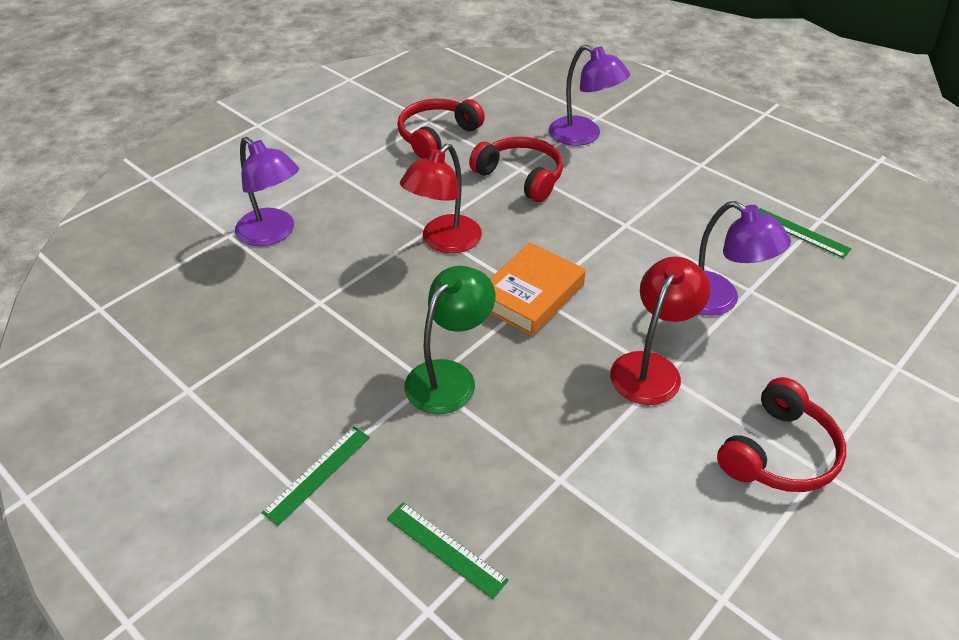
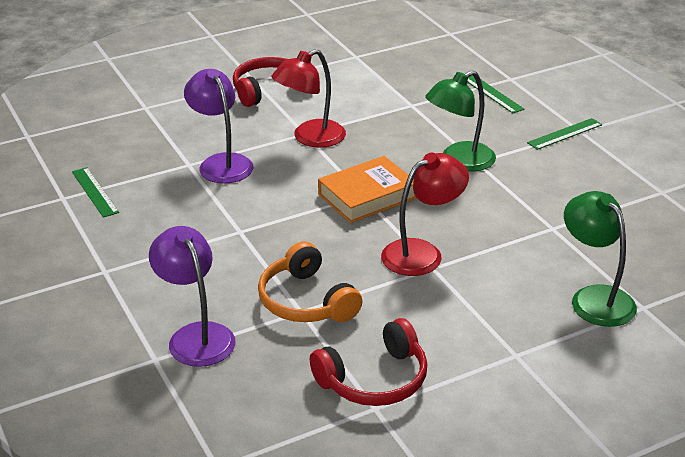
camera: 160 degrees left, 10 degrees down
(273, 234) = (594, 298): purple lamp -> green lamp
(520, 177) = (306, 301): red headphones -> orange headphones

